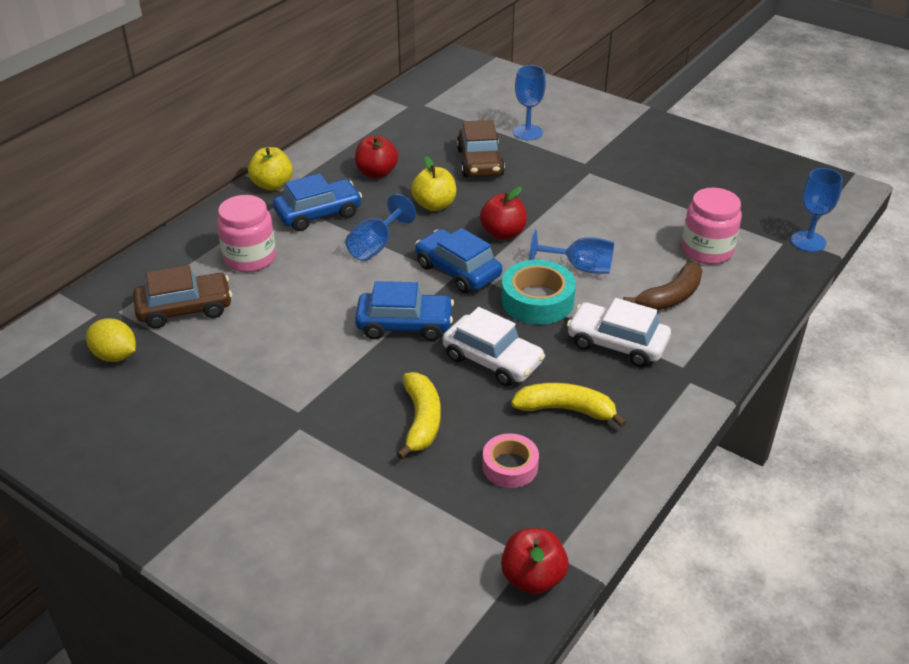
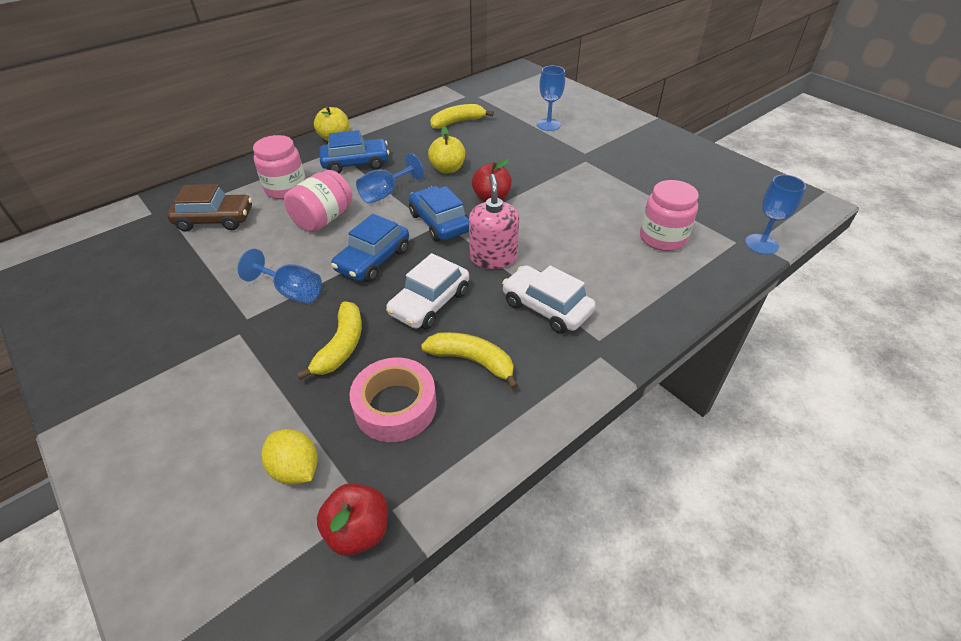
camera: 15 degrees right, 5 degrees up
(115, 356) = (142, 247): yellow lemon -> yellow lemon (296, 469)
(319, 288) = (323, 219): none -> pink jar
(376, 173) = (416, 139): red apple -> none
(405, 325) = (373, 260): blue car -> blue car turned 105 degrees clockwise
(416, 143) = (457, 122): none -> yellow banana
(480, 162) = (500, 142): brown car -> none
(492, 360) = (430, 303): white car -> white car turned 75 degrees clockwise
(510, 466) = (395, 406): pink tape -> pink tape, size x1.55
(537, 300) = (493, 258): turquoise tape -> pink soap dispenser
(580, 267) = (543, 235): blue goblet -> blue goblet (292, 292)
(670, 297) = (613, 273): brown banana -> none

